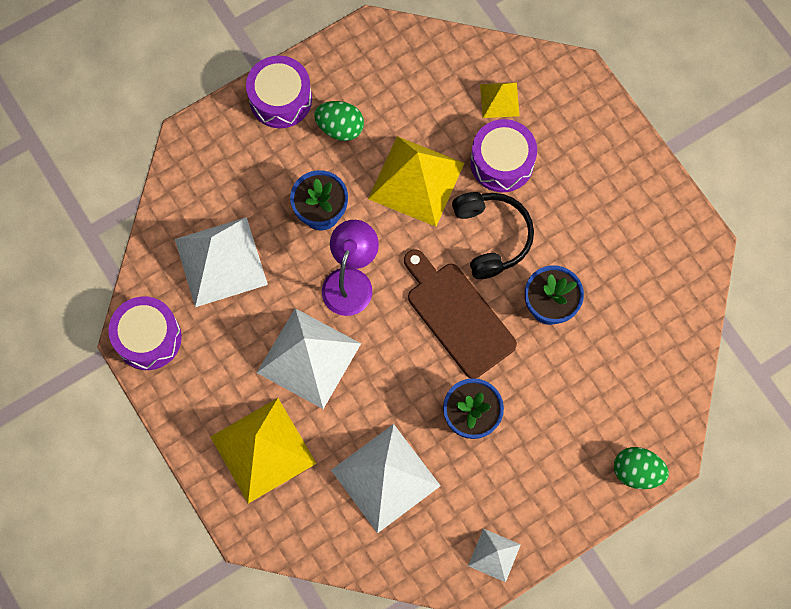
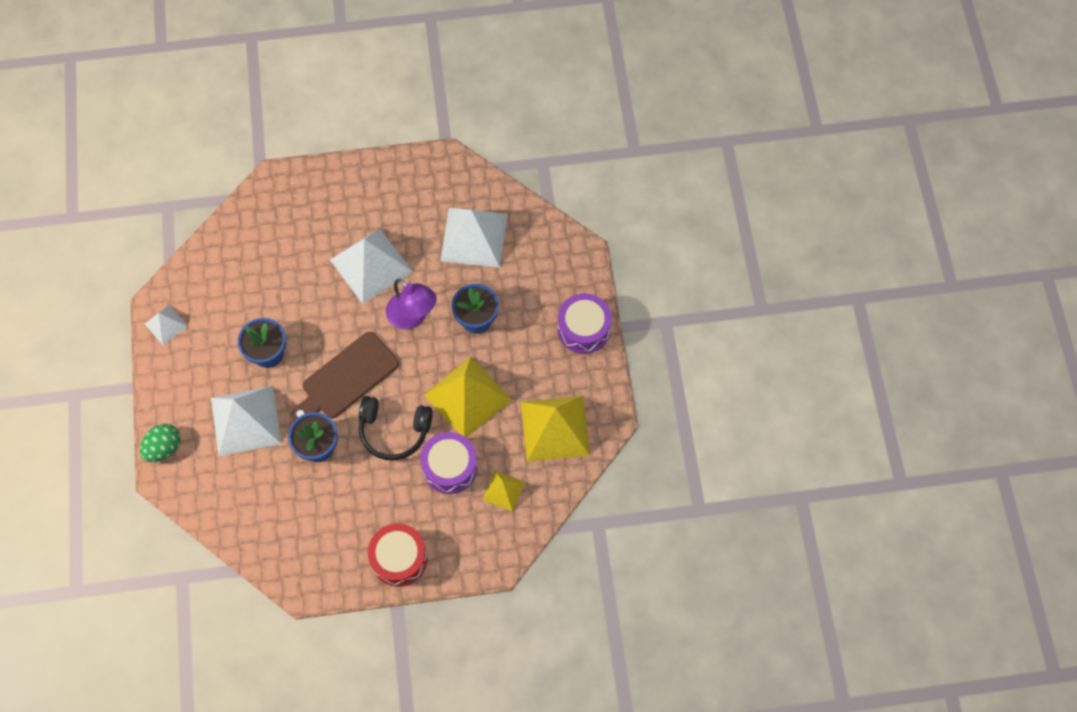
camera: 115 degrees right, 5 degrees down
(148, 338) = (442, 170): purple drum -> none
(263, 450) = (323, 210): yellow pyramid -> yellow pyramid (555, 428)
(340, 128) = (538, 361): green egg -> none
(385, 477) = (259, 279): white pyramid -> white pyramid (245, 420)
(457, 315) = (346, 378): brown cutting board -> brown cutting board turned 150 degrees clockwise
(622, 166) = (399, 558): none -> red drum

